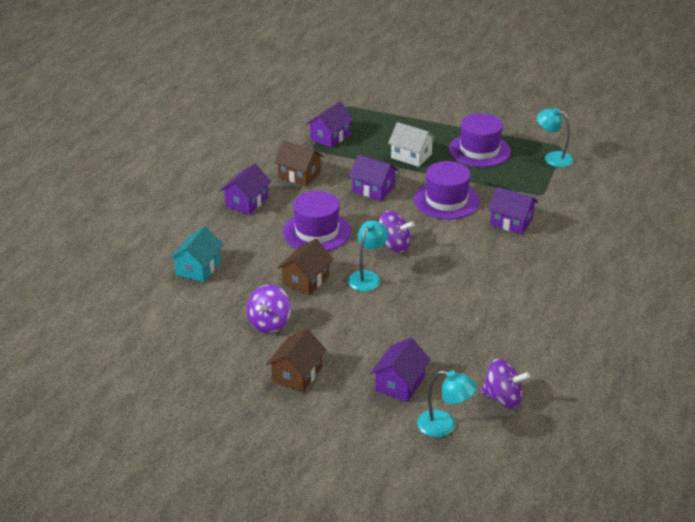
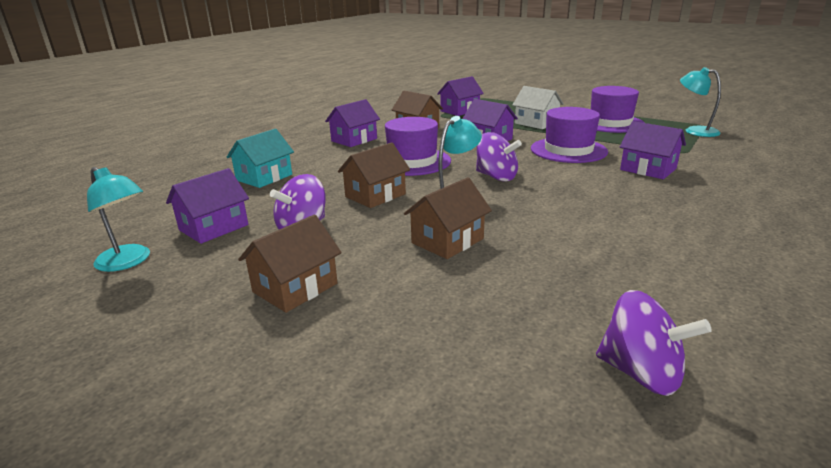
camera: 15 degrees right, 10 degrees down
(378, 321) = (447, 241): none -> brown house
(400, 383) = (449, 321): purple house -> purple house (214, 227)
(444, 426) = (511, 409): turquoise lamp -> turquoise lamp (128, 262)

